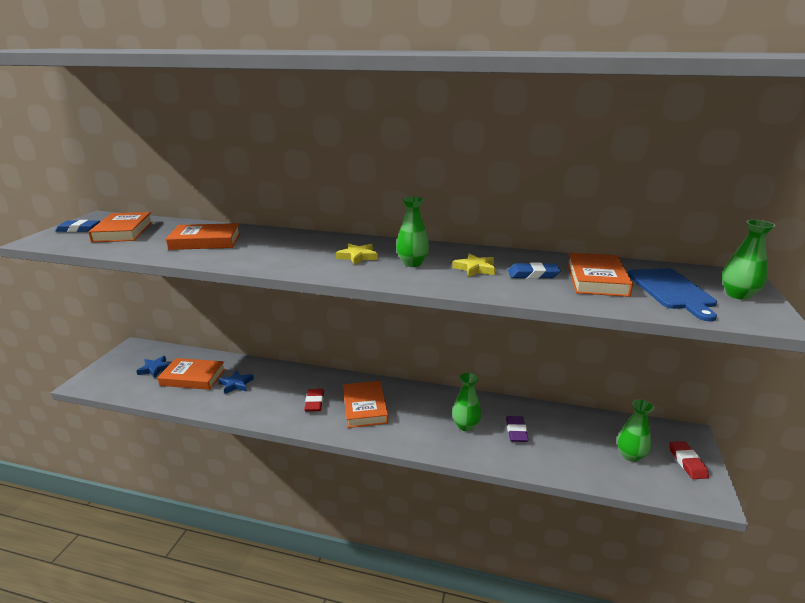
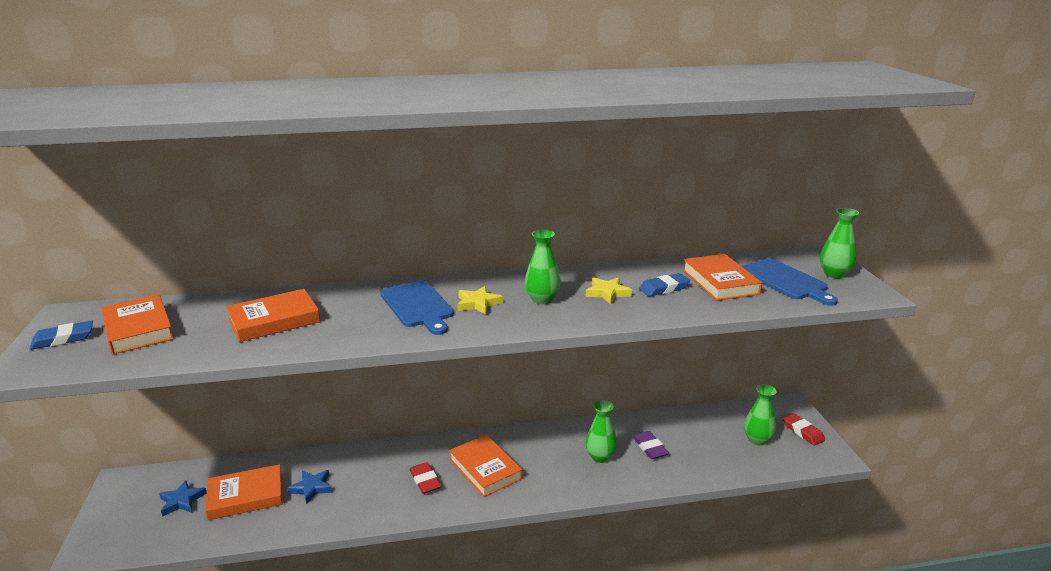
camera: 25 degrees left, 0 degrees up
(311, 250) = (418, 306): none -> blue cutting board

